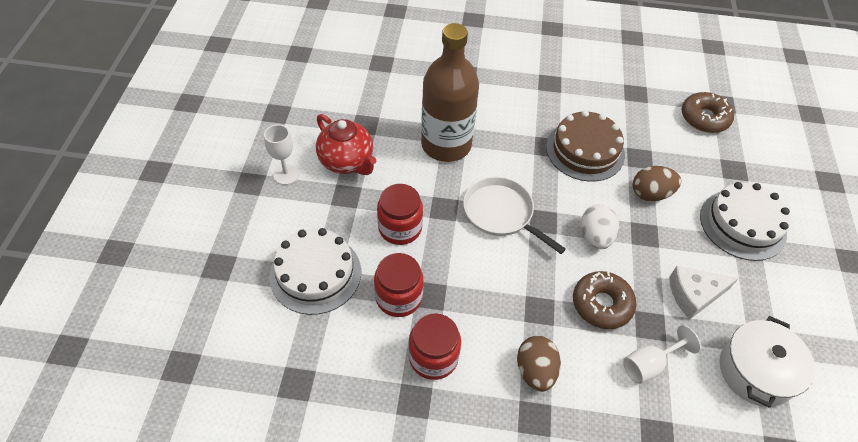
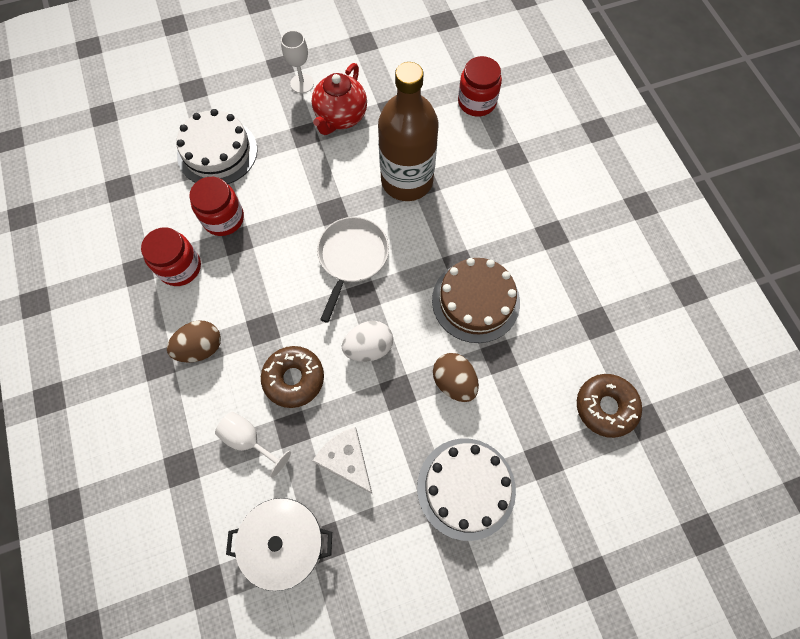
camera: 65 degrees right, 15 degrees up
(400, 228) = (292, 188): red jar -> red jar (477, 102)

